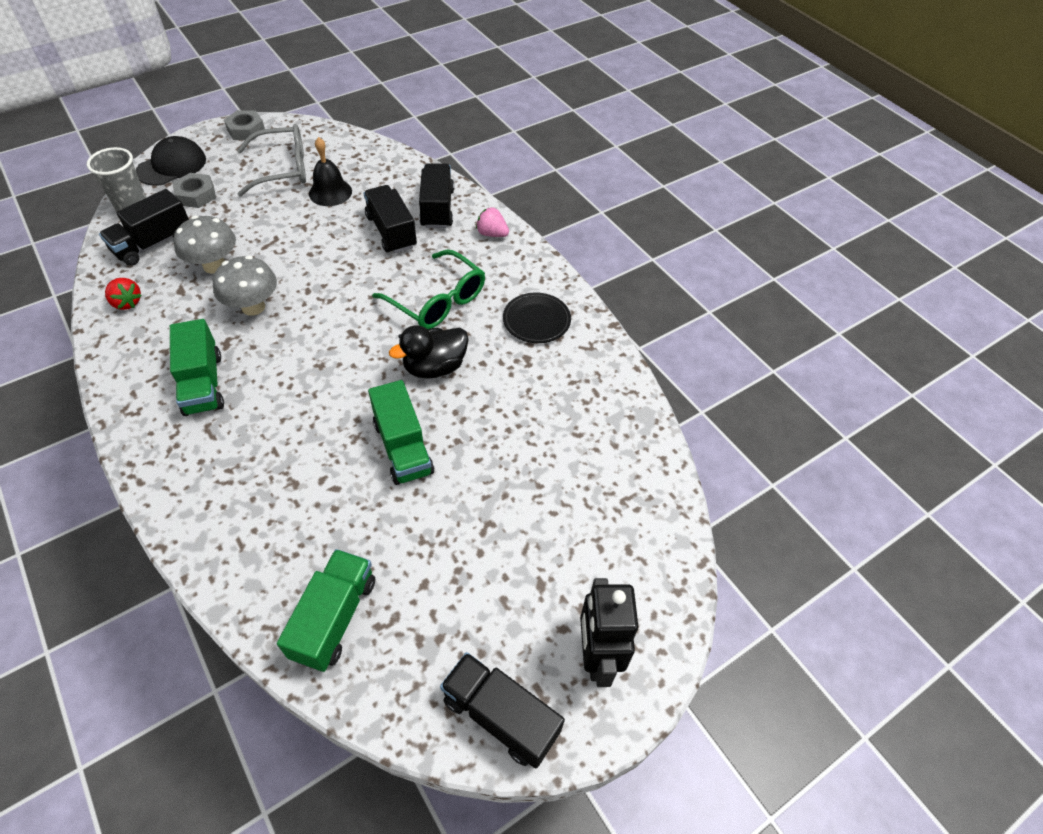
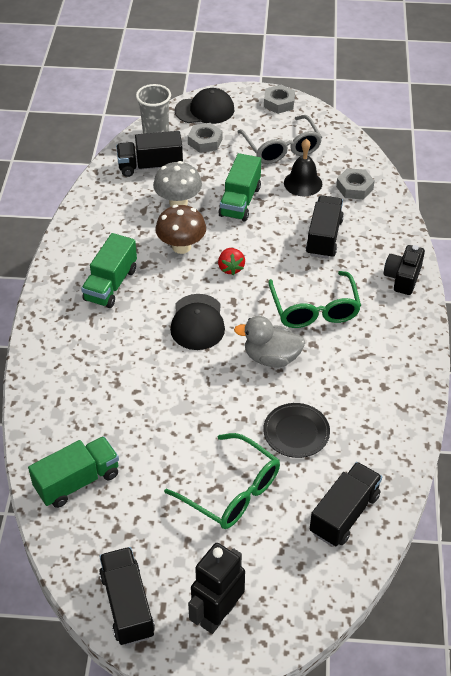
camera: 40 degrees right, 5 degrees down
(127, 302) = (104, 202): red strawberry -> red strawberry (230, 268)
(253, 307) = (181, 247): grey mushroom -> brown mushroom
(282, 169) = (281, 148): grey glasses -> grey glasses turned 45 degrees clockwise
(332, 373) = (197, 322): none -> black cap
(383, 176) = (354, 188): none -> grey nut
(403, 447) = (203, 401): green truck -> green truck (240, 201)
(435, 367) = (271, 358): black duck -> grey duck
(437, 208) = (376, 235): black truck -> black truck (344, 514)
(492, 234) = (403, 277): pink strawberry -> black camera
(504, 520) = (231, 491): none -> green glasses
(536, 320) = (378, 365): black plate -> black plate (296, 432)

